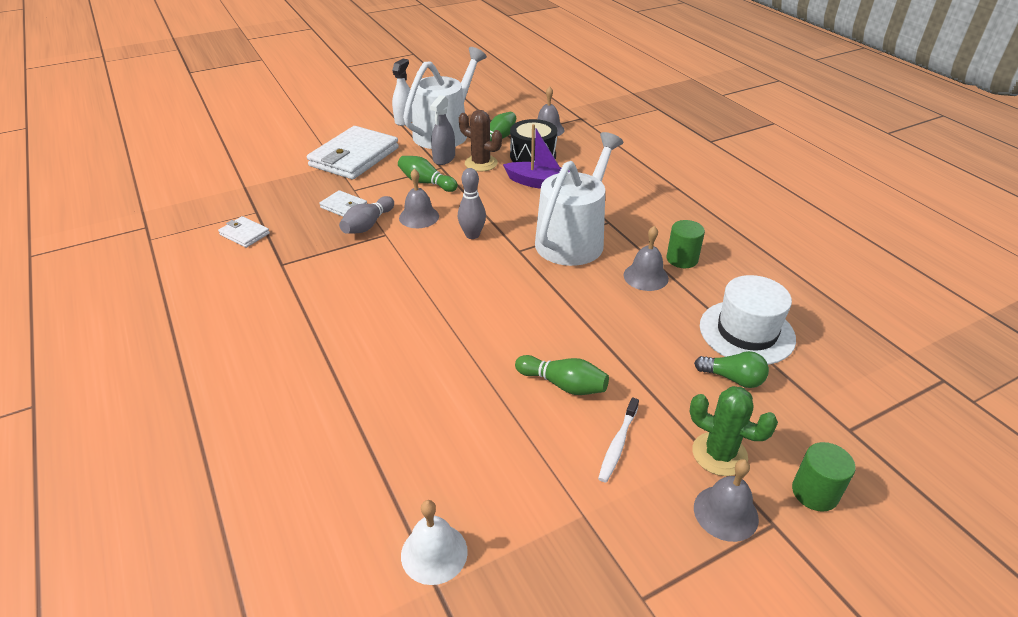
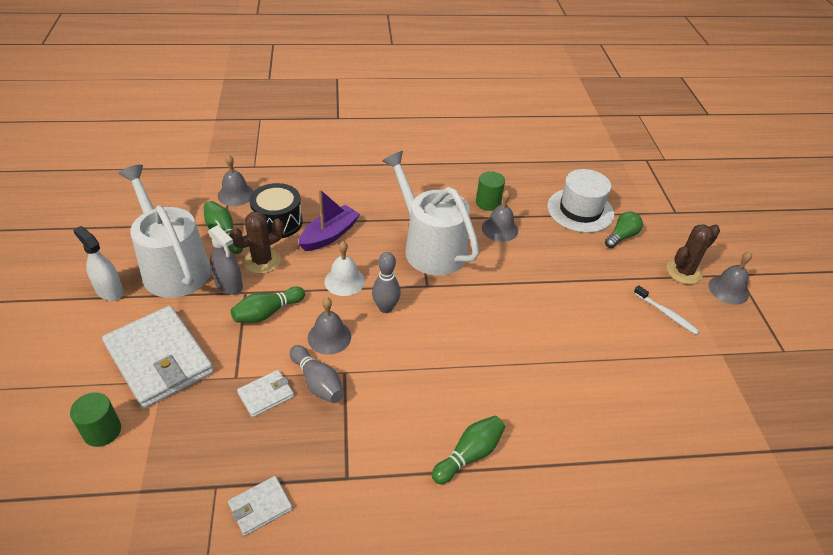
camera: 70 degrees left, 5 degrees up
(434, 553) = (744, 444): white bell -> white bell (344, 281)
(563, 384) = (603, 319): green bowling pin -> green bowling pin (469, 455)
(719, 454) = (684, 272): green cactus -> brown cactus
(815, 492) = (719, 248): green cylinder -> green cylinder (102, 431)

